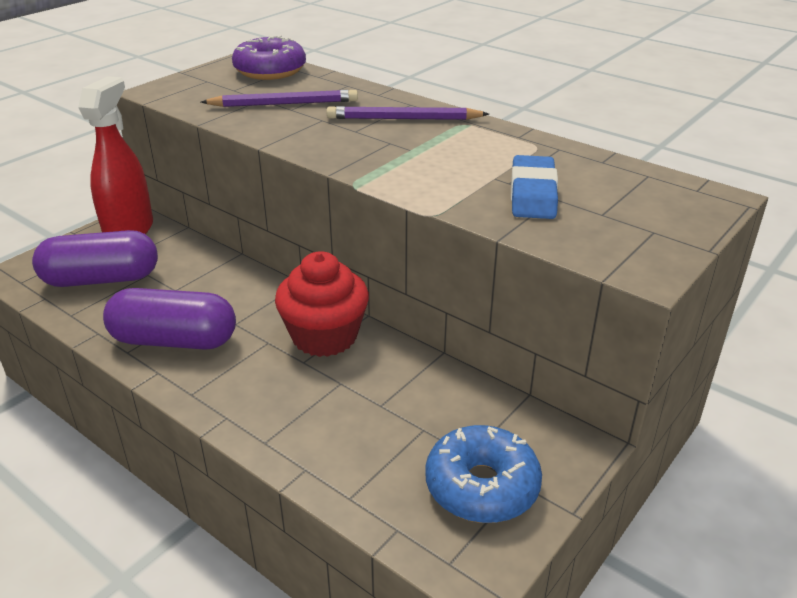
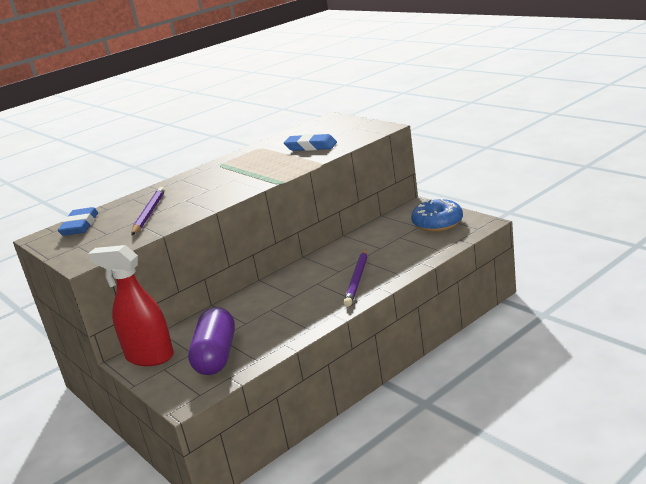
camera: 75 degrees left, 10 degrees down
(174, 340) = (304, 314): purple capsule -> none
(270, 71) = (80, 226): purple donut -> blue eraser
(324, 336) = (318, 266): red cupcake -> none
(403, 119) = (201, 179): purple pencil -> purple pencil (357, 279)

